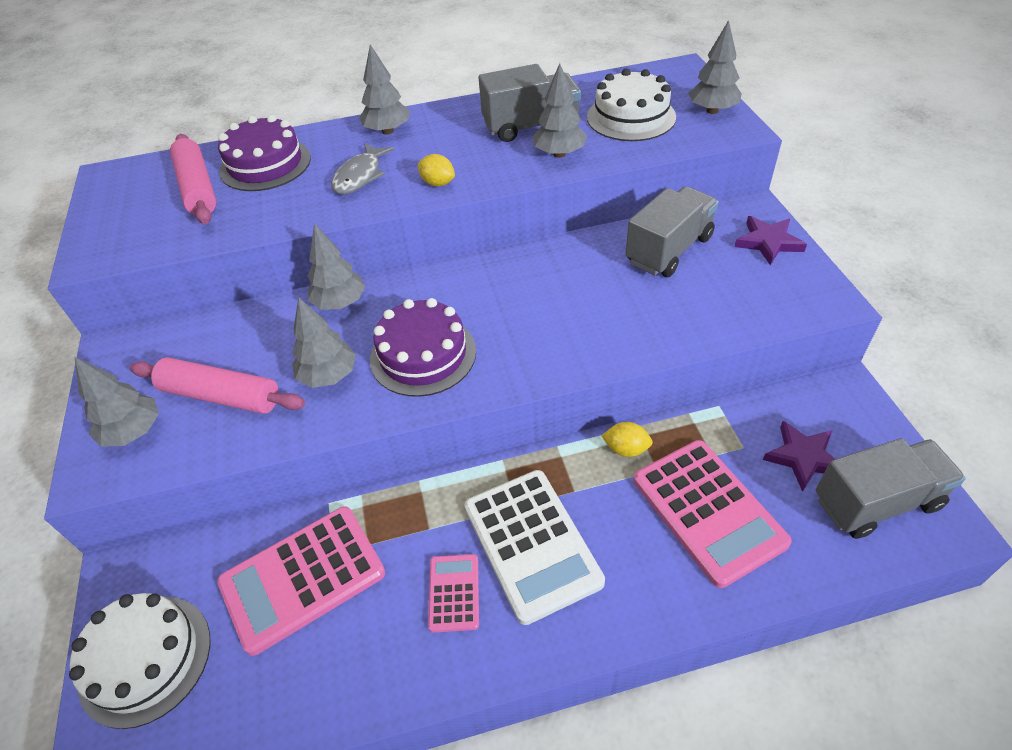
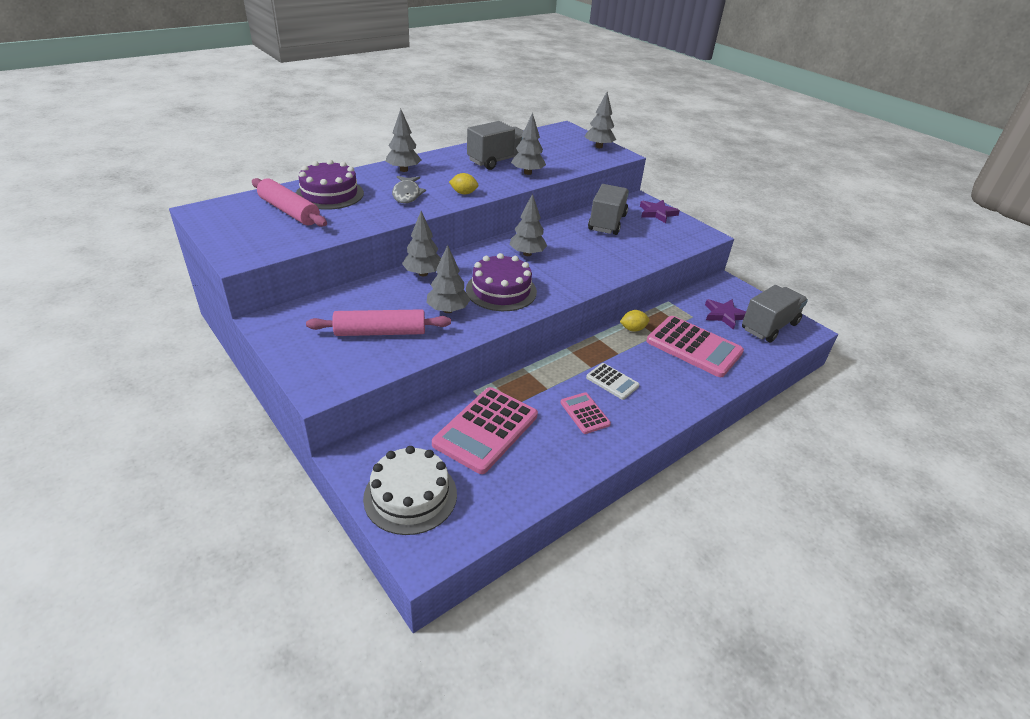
camera: 30 degrees left, 10 degrees down
(134, 432) = (331, 362): grey tree -> grey tree (527, 254)
(531, 544) = (612, 382): white calculator -> white calculator, size x0.51
(631, 117) = (555, 152): white cake -> none

